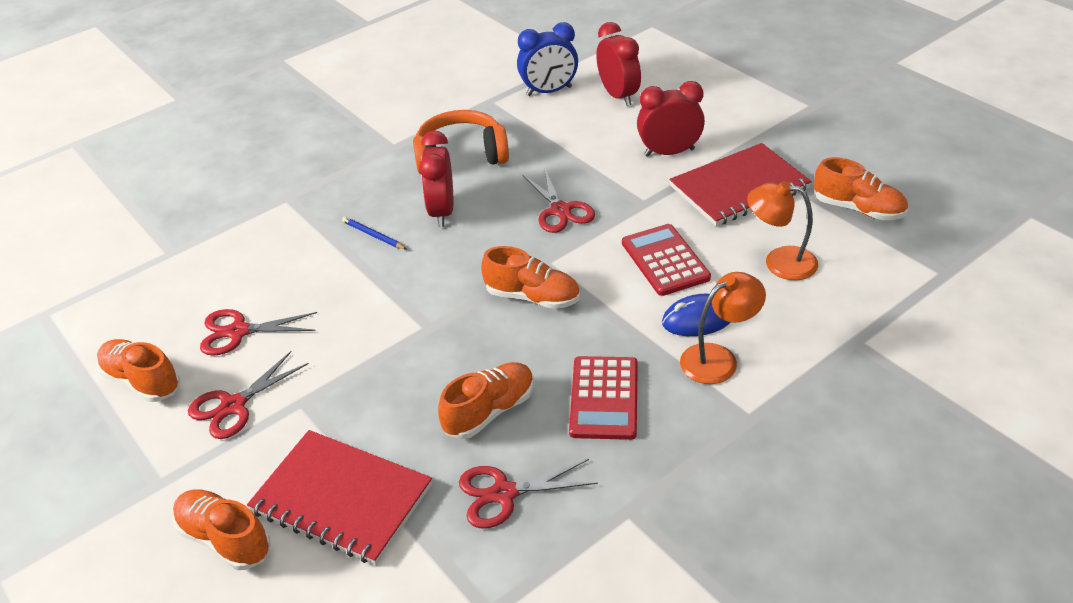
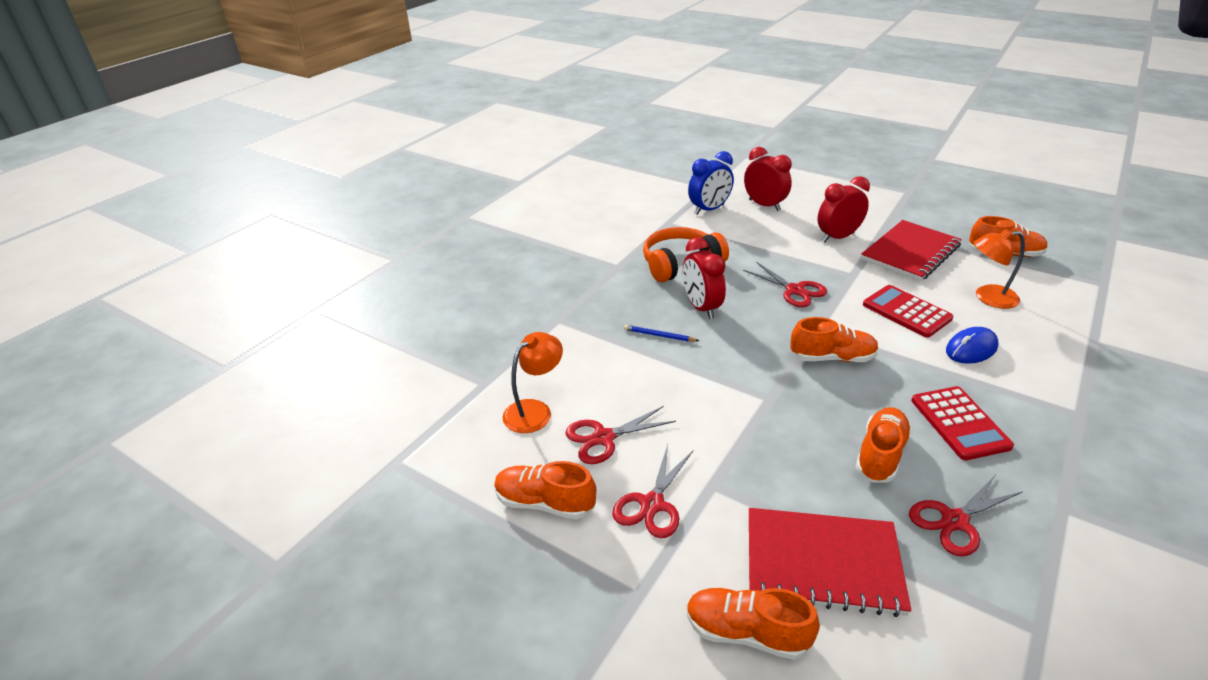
camera: 20 degrees left, 5 degrees down
(718, 358) = (1013, 374): orange lamp -> orange lamp (535, 410)

